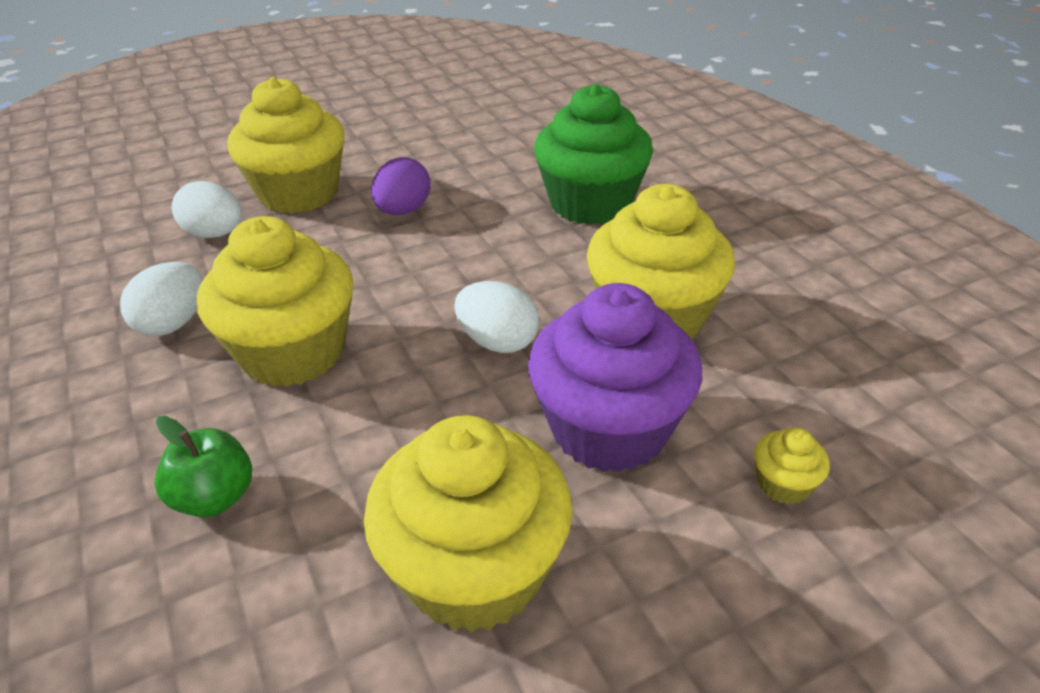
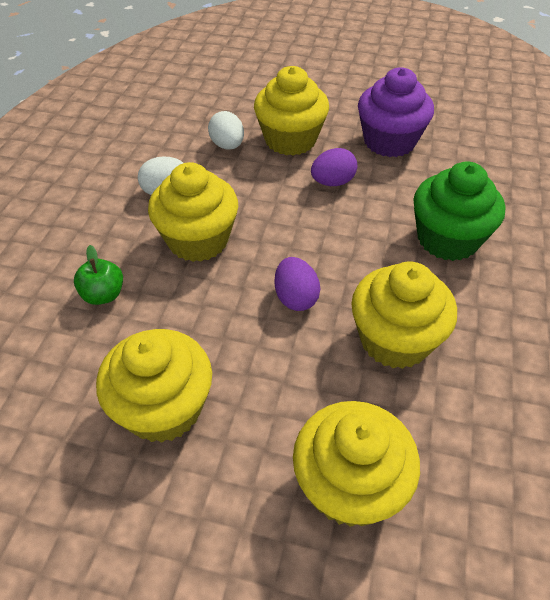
camera: 40 degrees right, 10 degrees up
(498, 342) = (295, 297): white egg -> purple egg
(609, 428) = (296, 386): purple cupcake -> purple cupcake (389, 141)
(783, 484) = (349, 485): yellow cupcake -> yellow cupcake, size x2.46

